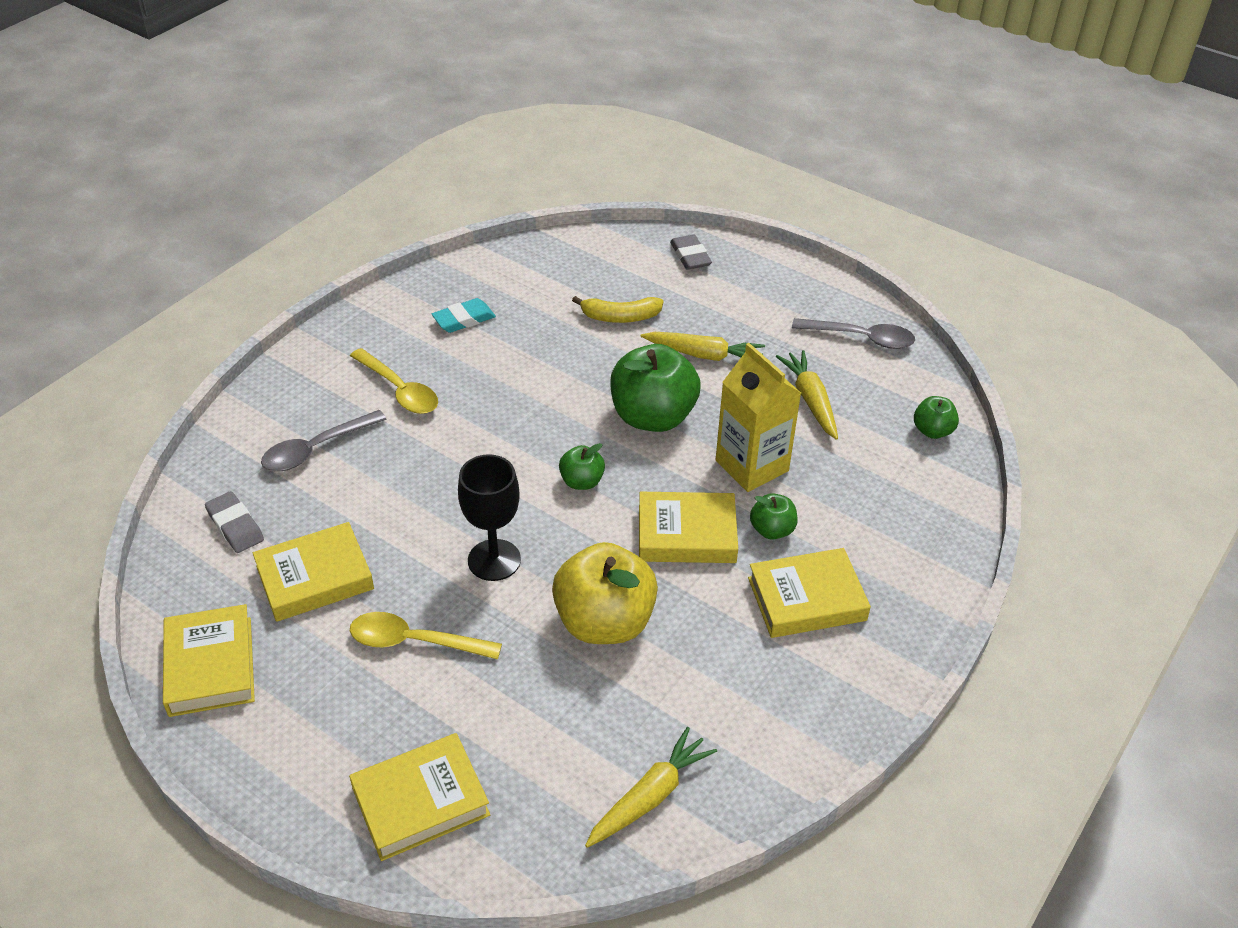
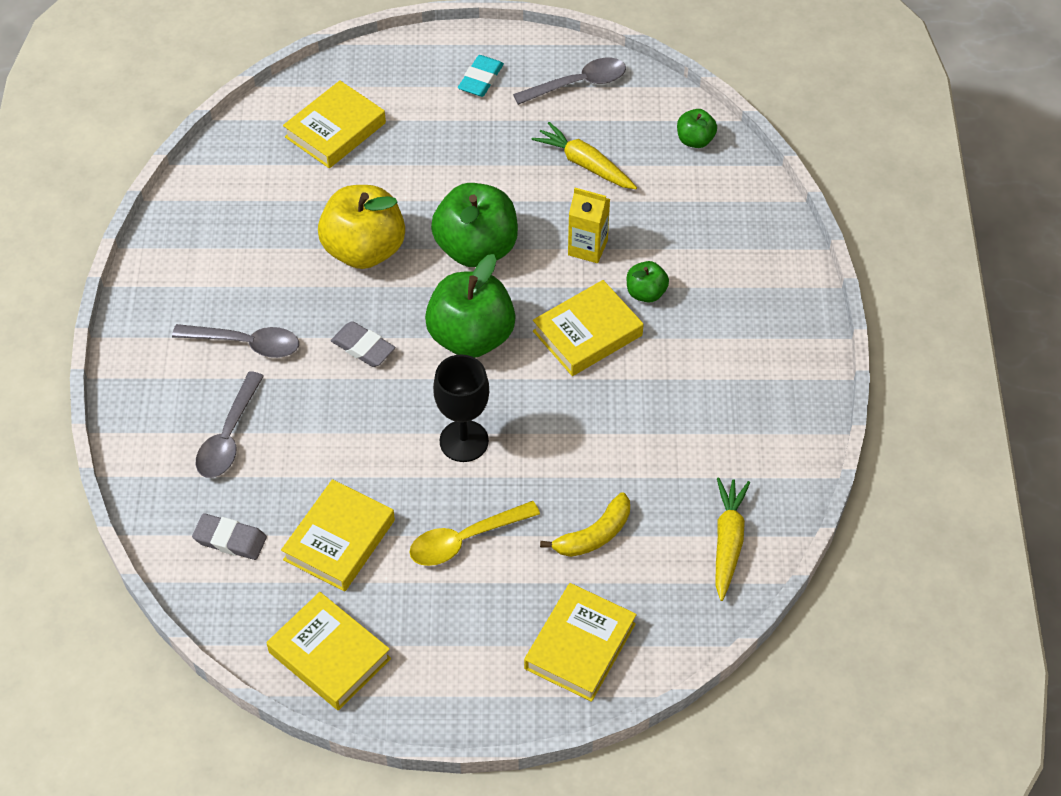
camera: 35 degrees left, 10 degrees up
(399, 390) = (245, 343): yellow spoon -> grey spoon
(464, 319) = (236, 246): turquoise eraser -> turquoise eraser (481, 79)
(582, 481) = (471, 337): green apple -> green apple, size x2.05
(604, 622) = (589, 438): yellow apple -> yellow apple (364, 250)
(620, 317) = (368, 170): yellow banana -> yellow banana (594, 535)
(690, 256) = (374, 77): grey eraser -> grey eraser (363, 347)
(703, 355) = (468, 168): yellow carrot -> none
(752, 466) = (587, 247): yellow carton -> yellow carton, size x0.65
(806, 599) = (714, 333): yellow book -> yellow book (335, 130)

